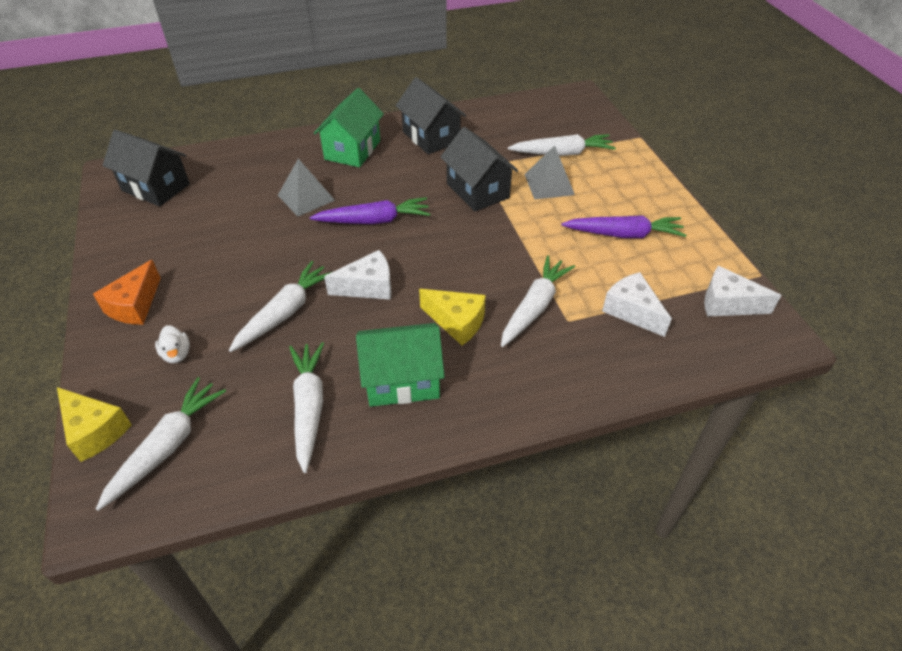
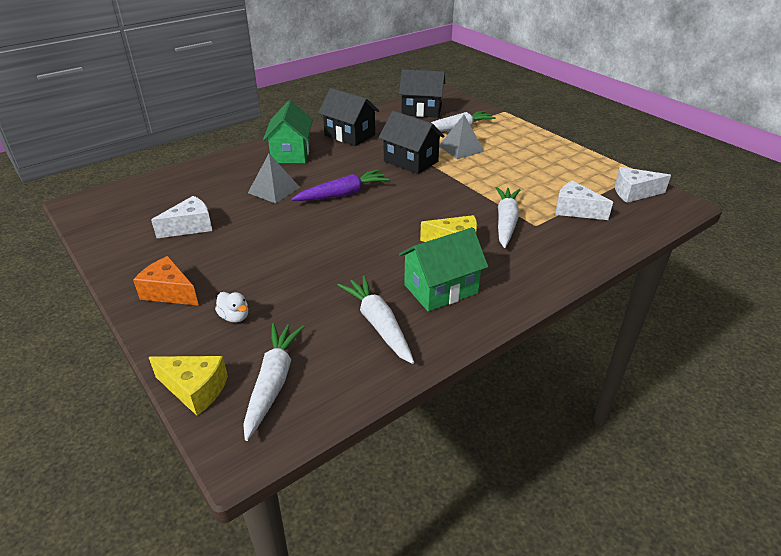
camera: 20 degrees left, 10 degrees down
(135, 305) = (169, 292): orange cheese -> orange cheese turned 120 degrees clockwise
(156, 187) = (129, 207): black house -> black house (421, 110)
(285, 313) = (311, 268): white carrot -> none
(368, 287) = (369, 236): white cheese -> white cheese (190, 227)
(623, 234) = (536, 168): purple carrot -> none

